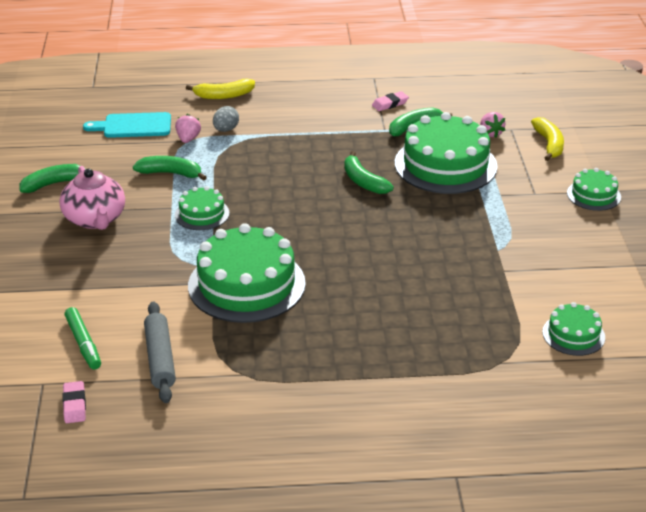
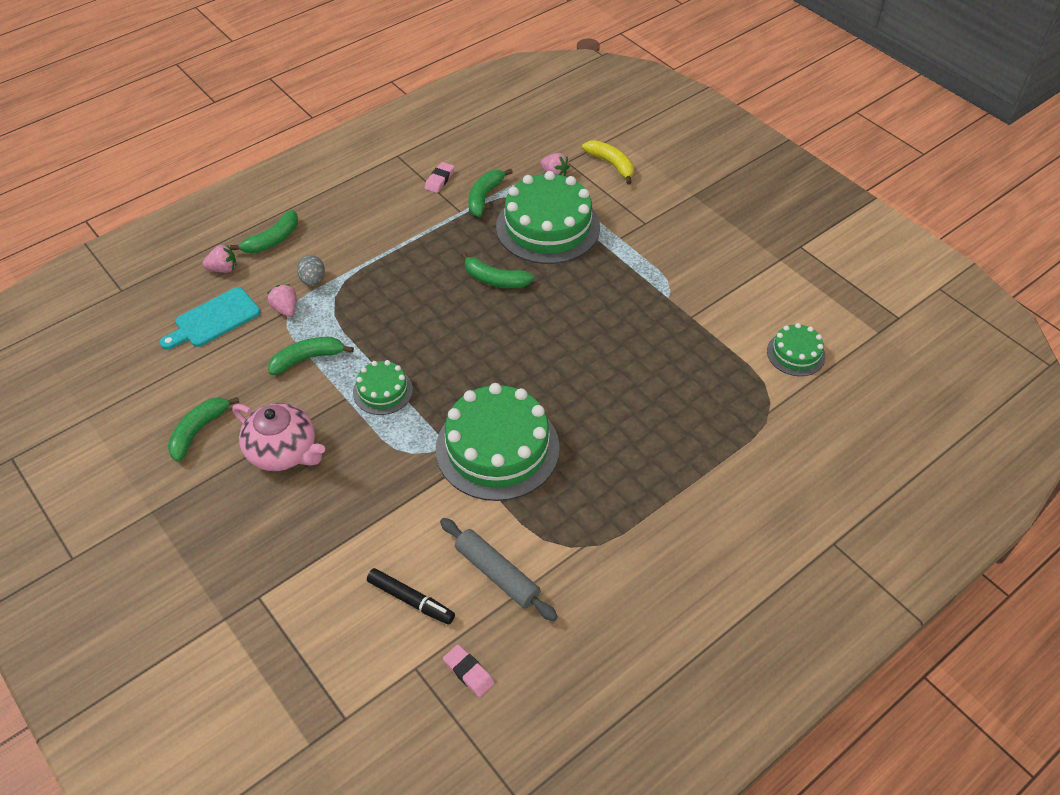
camera: 35 degrees left, 15 degrees up
(83, 343) = (411, 600): green marker -> black marker
(171, 100) = (223, 269): none -> pink strawberry
(224, 96) = (272, 240): yellow banana -> green banana
(593, 195) = (691, 202): green cake -> none

